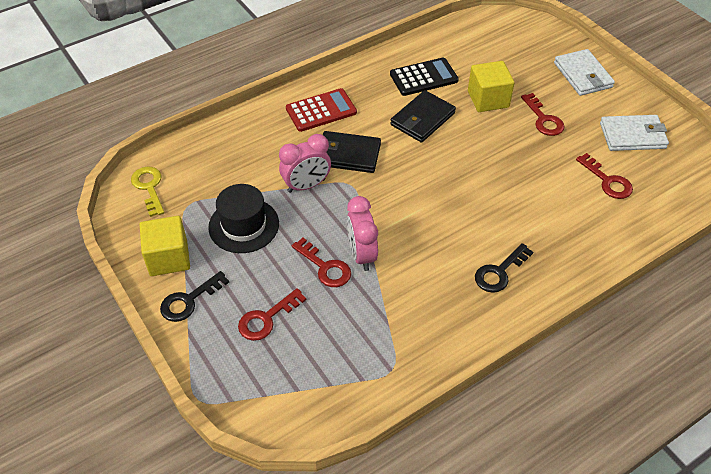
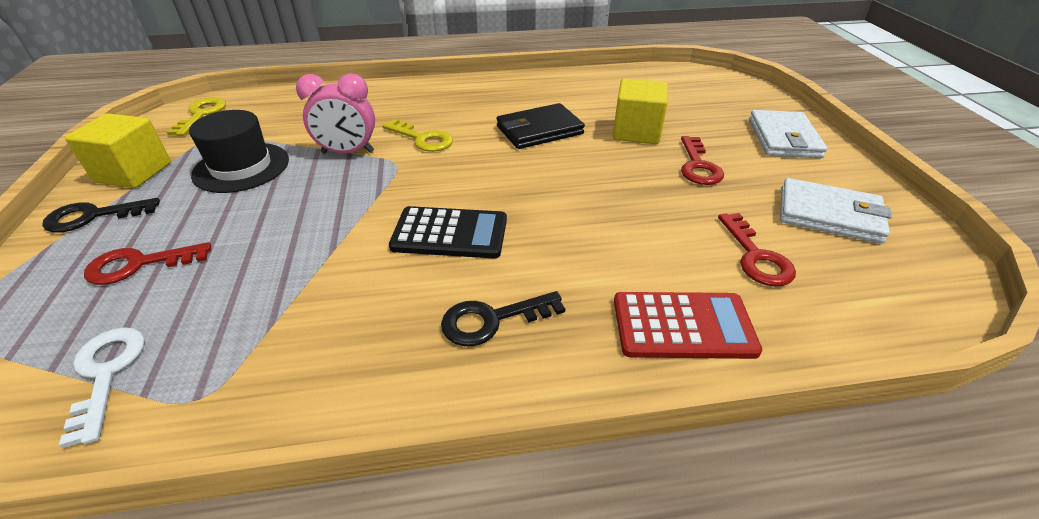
camera: 25 degrees right, 10 degrees down
(321, 110) = (435, 99): red calculator -> red calculator (683, 325)
(325, 267) = (272, 233): red key -> none
(330, 379) = (106, 373): none -> white key
(348, 155) = (423, 139): black wallet -> yellow key
(362, 254) = (330, 234): pink clock -> none
(423, 77) = (573, 99): black calculator -> black calculator (450, 233)

